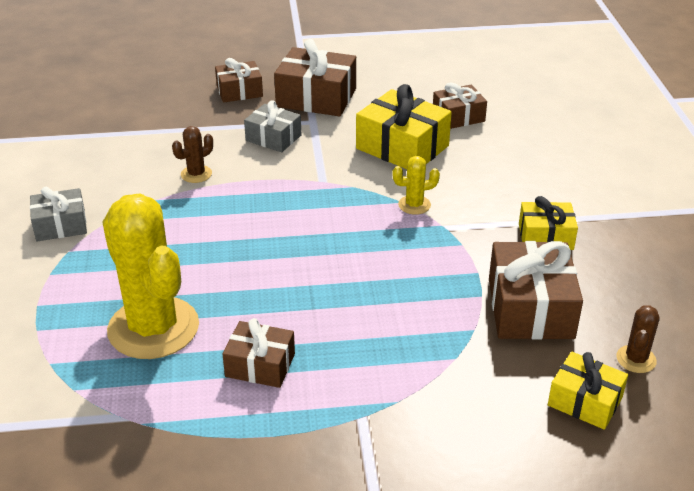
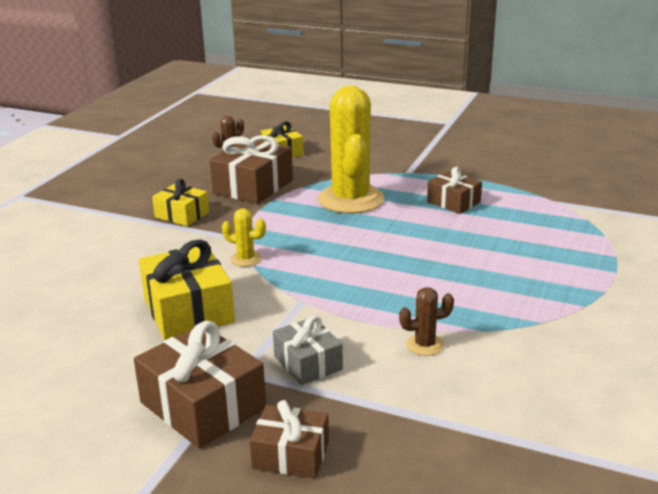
camera: 150 degrees left, 10 degrees down
(60, 225) = (591, 331): grey gift -> none
(153, 328) = (520, 236): yellow cactus -> yellow cactus (350, 199)
(458, 117) = (87, 325): brown gift -> none

